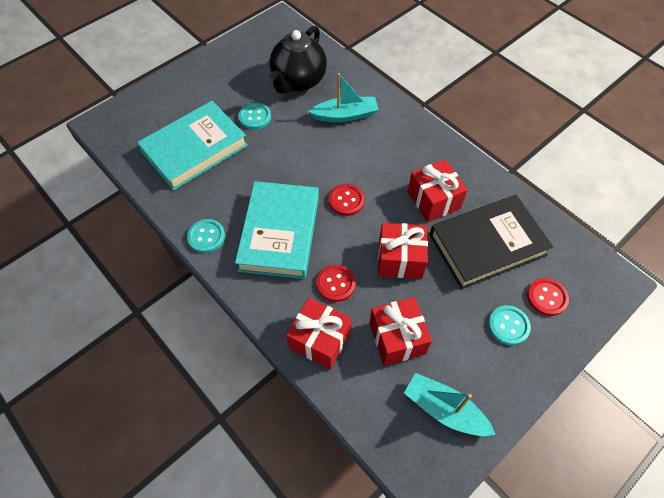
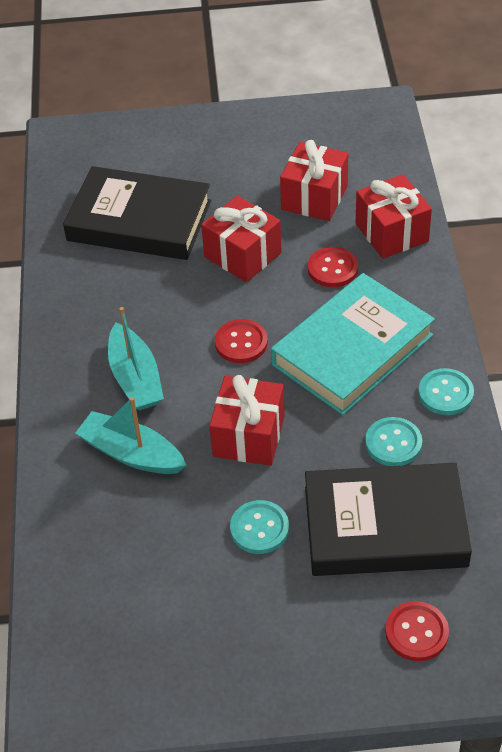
camera: 140 degrees left, 10 degrees down
(195, 149) = (385, 526): turquoise book -> black book
(298, 81) = (143, 553): black teapot -> none
(433, 200) = (142, 289): red gift -> red gift (248, 436)
(444, 409) = (323, 135): turquoise boat -> turquoise boat (135, 378)
(508, 326) = (201, 156): turquoise button -> turquoise button (393, 443)
(547, 297) = (139, 156): red button -> red button (416, 632)

